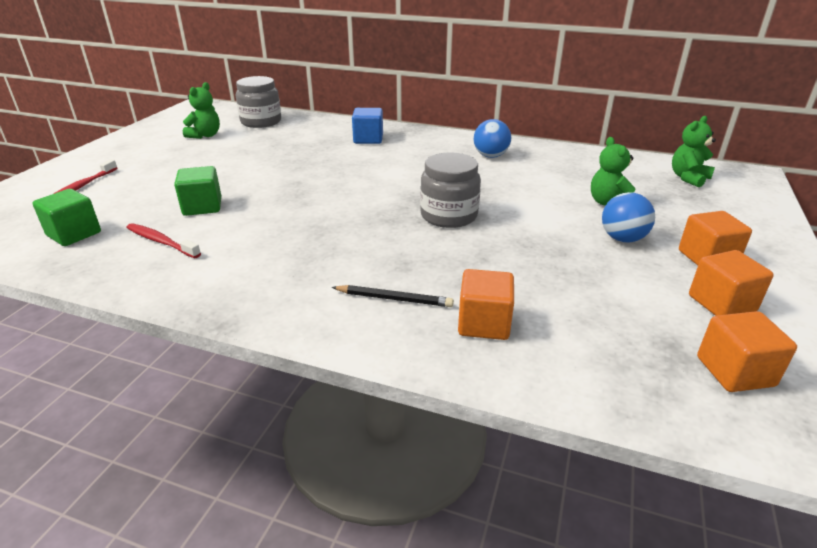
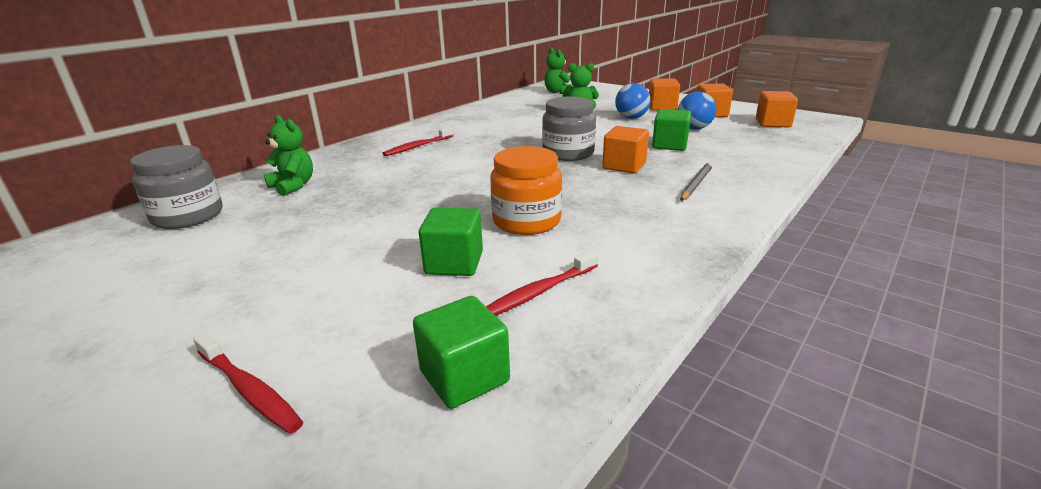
camera: 70 degrees left, 5 degrees down
(205, 135) = (171, 260): green teddy bear -> green teddy bear (293, 186)
(274, 220) = (526, 221): none -> orange jar
(368, 139) = (357, 163): blue cube -> none
(394, 299) = (696, 184): black pencil -> grey pencil
(421, 149) = (418, 146): none -> red toothbrush
(484, 323) = (730, 163): orange cube -> orange cube (624, 166)
(490, 156) = (464, 127): blue ball -> blue ball (694, 128)
(525, 274) = (669, 145): none -> green cube

